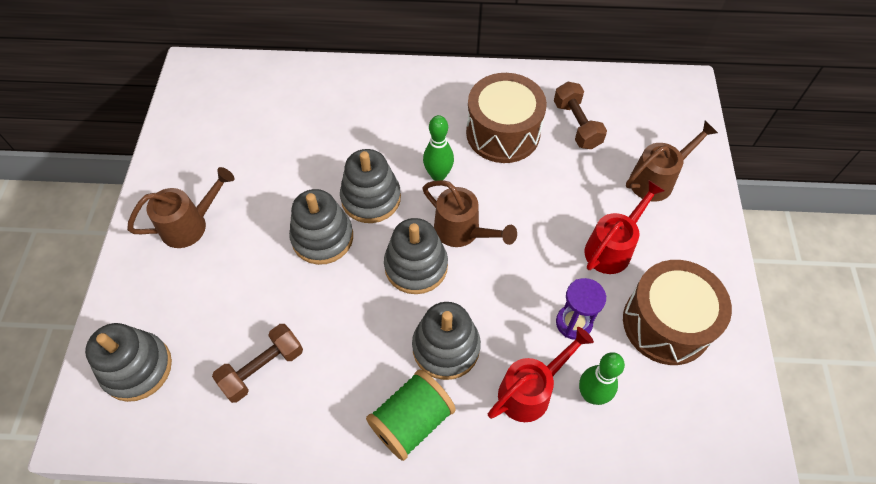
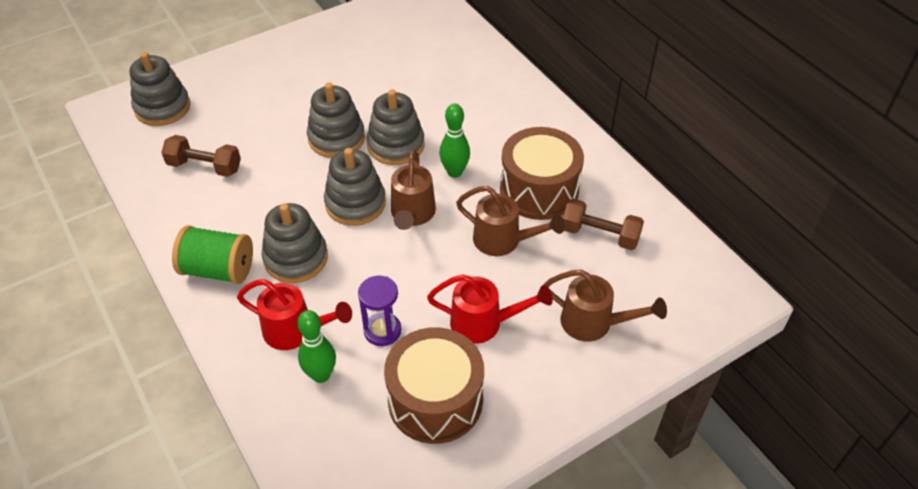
camera: 55 degrees right, 10 degrees down
(190, 225) = (290, 68): brown watering can -> brown watering can (503, 241)
(576, 125) = (599, 235): brown dumbbell -> brown dumbbell turned 75 degrees clockwise

